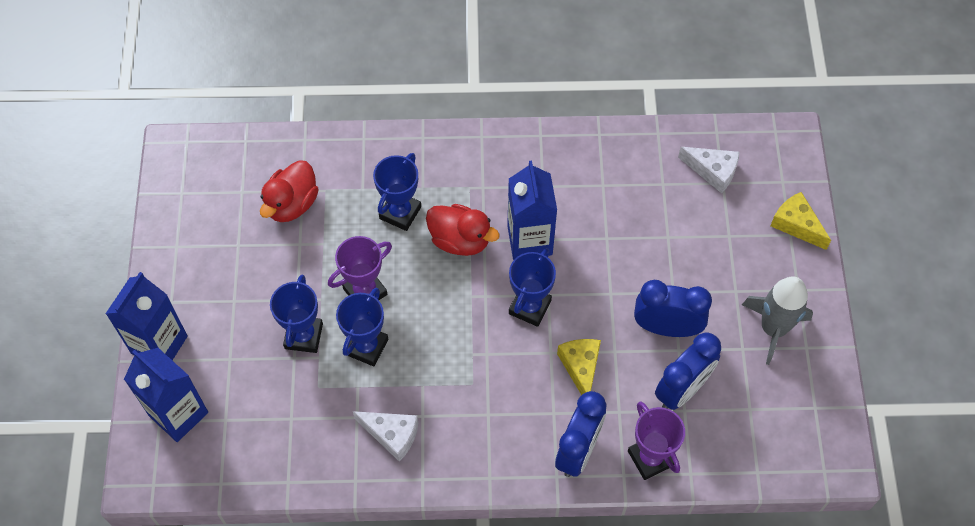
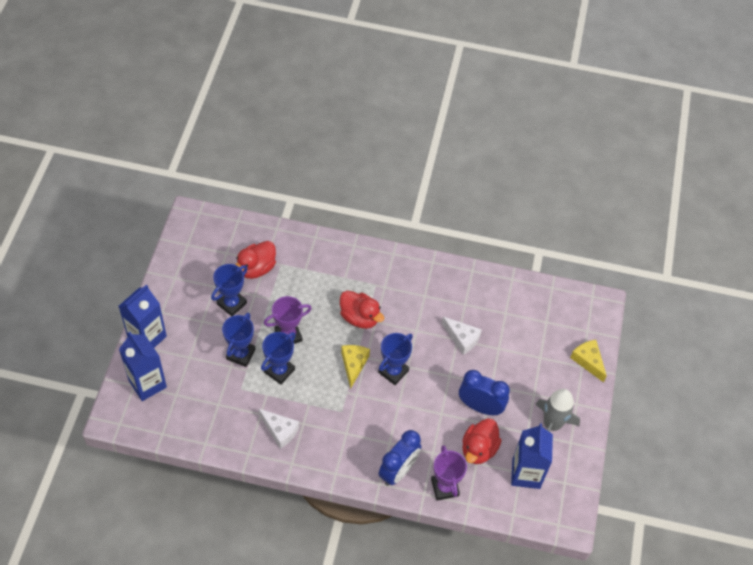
camera: 10 degrees right, 5 degrees down
(400, 213) = (325, 290): blue trophy -> blue trophy (231, 303)
(529, 240) = (405, 328): blue carton -> blue carton (526, 473)
(581, 368) = (415, 418): yellow cheese -> yellow cheese (353, 365)
(682, 390) = (478, 449): blue clock -> red duck
(713, 171) = (542, 313): white cheese -> white cheese (462, 338)

